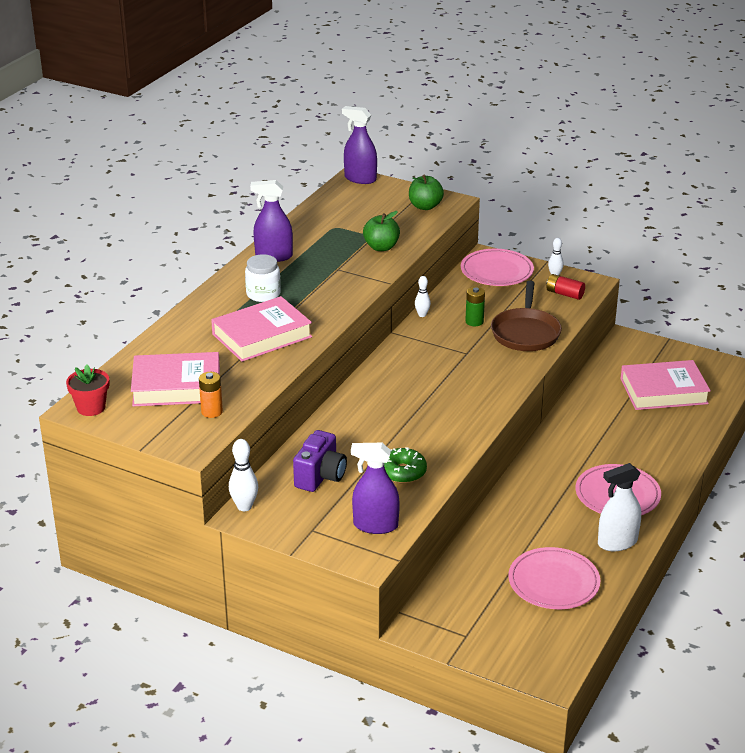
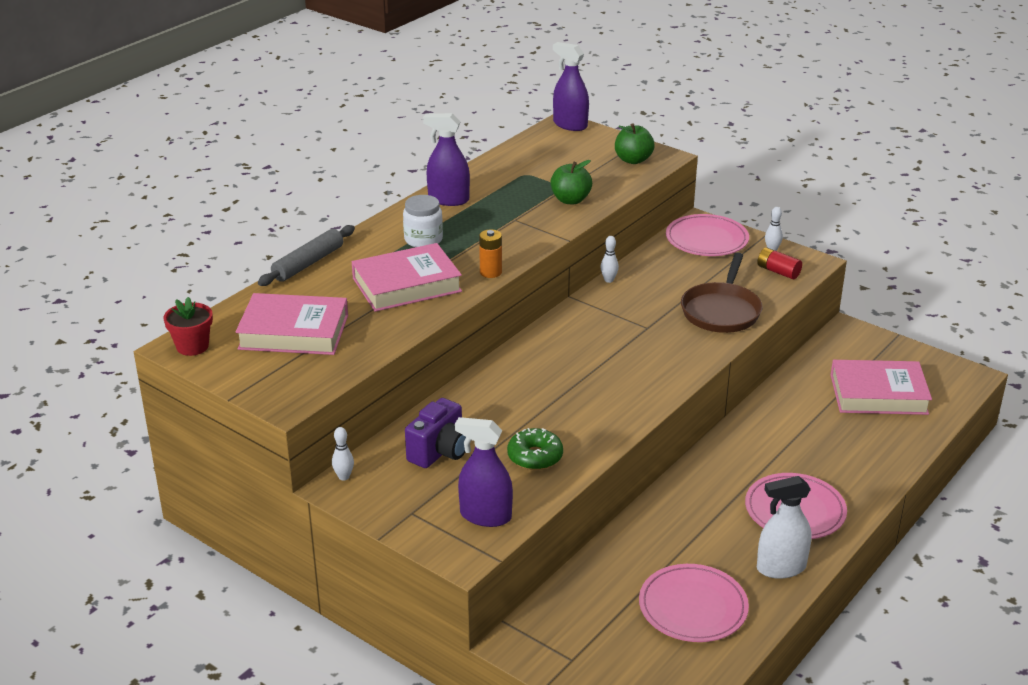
camera: 10 degrees right, 0 degrees up
(168, 324) = (308, 263): none -> grey rolling pin
(212, 412) = (322, 364): orange battery -> orange battery (490, 272)
(244, 506) = (344, 477): white bowling pin -> white bowling pin, size x0.65
(474, 321) = (666, 293): green battery -> none

